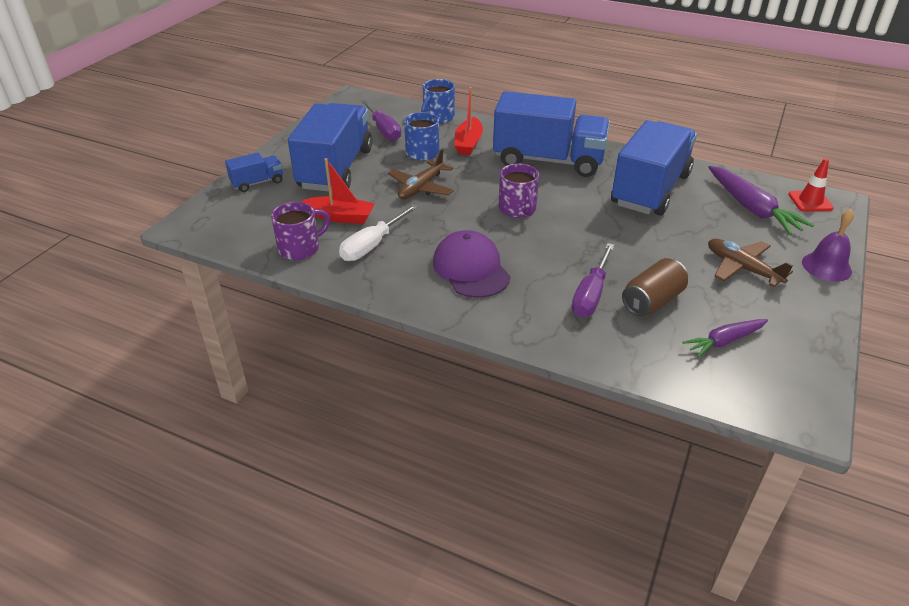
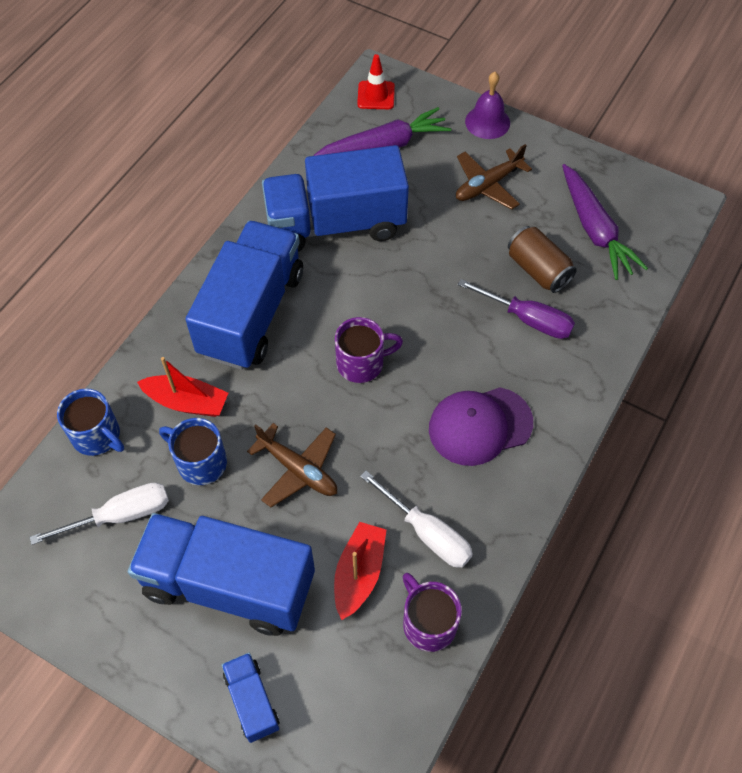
camera: 85 degrees left, 20 degrees up
(383, 130) = (120, 515): purple screwdriver -> white screwdriver
(650, 190) = (336, 224): blue truck -> blue truck turned 45 degrees counterclockwise
(724, 341) = (595, 230): purple carrot -> purple carrot, size x1.62

